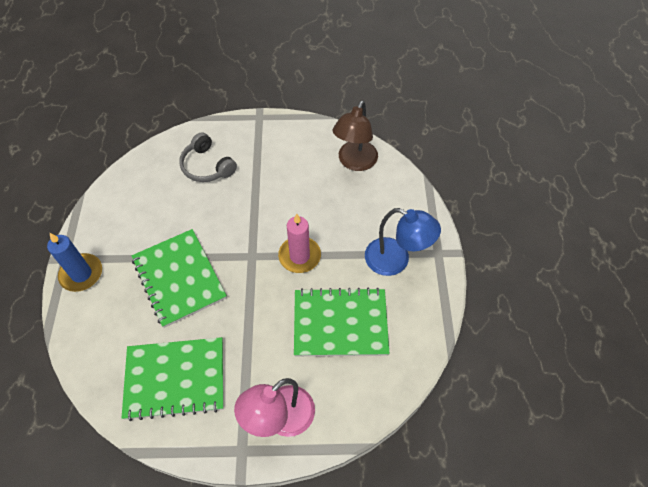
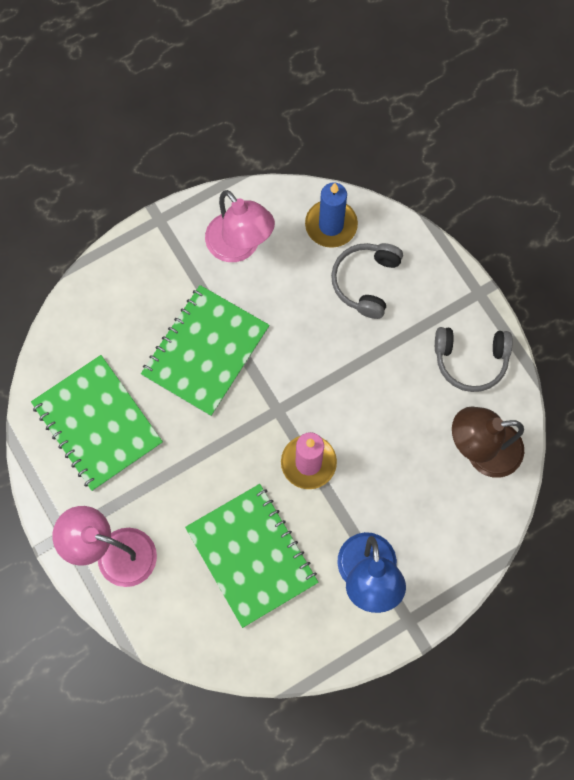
camera: 60 degrees right, 15 degrees up
(81, 274) = (153, 249): blue candle -> blue candle (331, 225)
(126, 221) = (240, 247): none -> pink lamp
(296, 140) = (470, 360): none -> grey headphones

